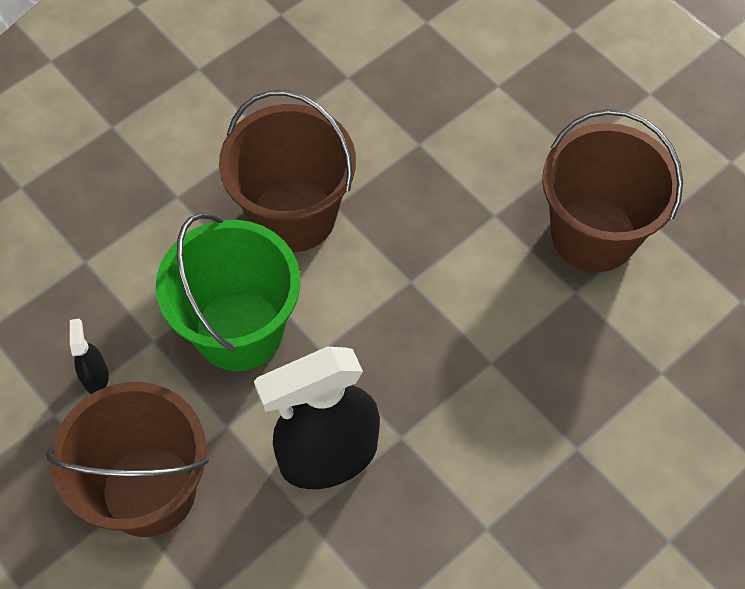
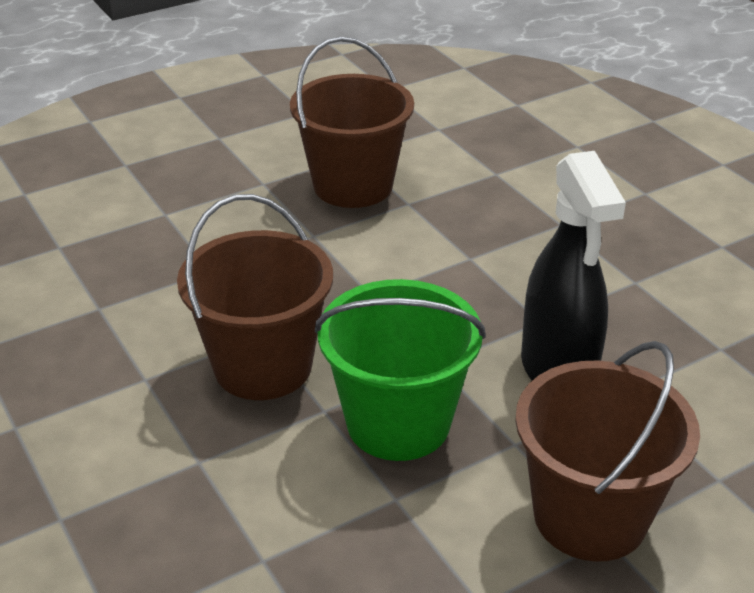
camera: 80 degrees left, 25 degrees down
(95, 377) = (435, 557): black spray bottle -> none

